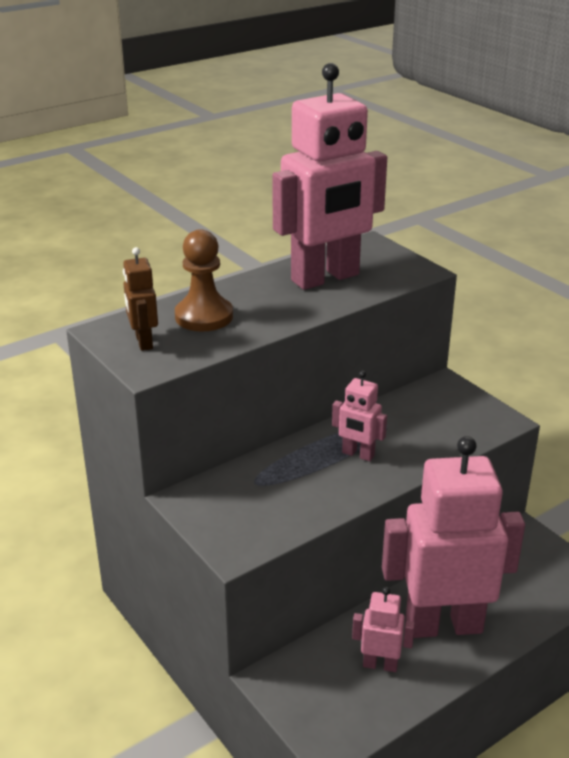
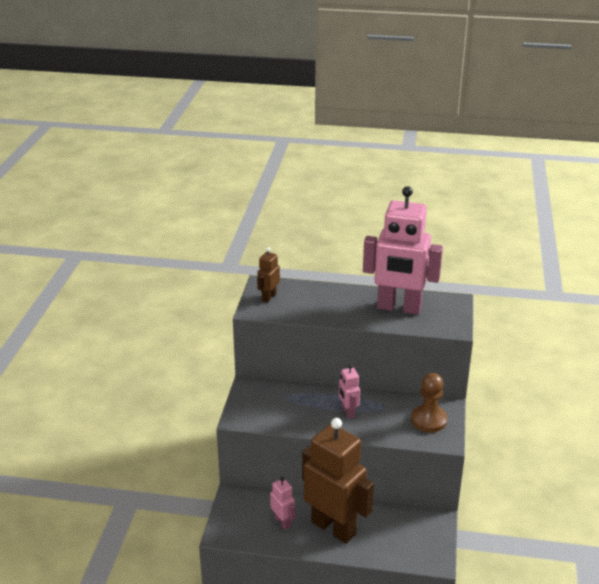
camera: 45 degrees right, 0 degrees up
(204, 316) = (311, 298): brown pawn -> brown pawn (428, 420)
(443, 625) = (333, 528): pink robot -> brown robot

